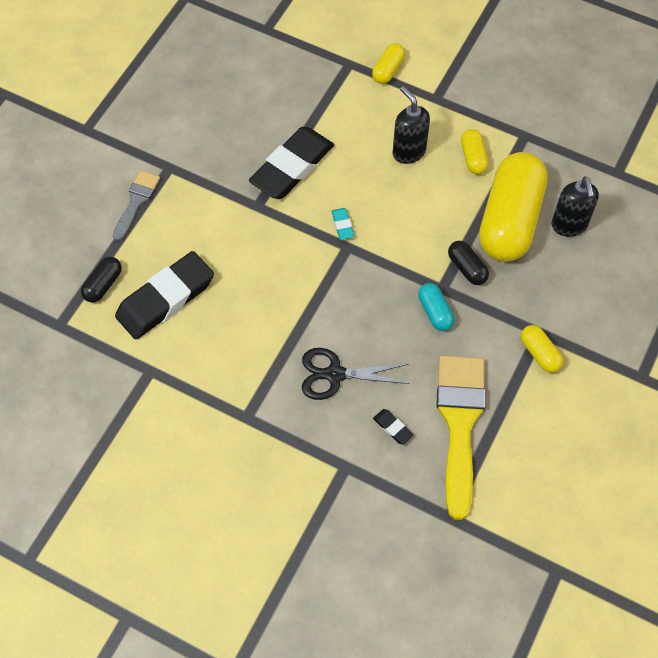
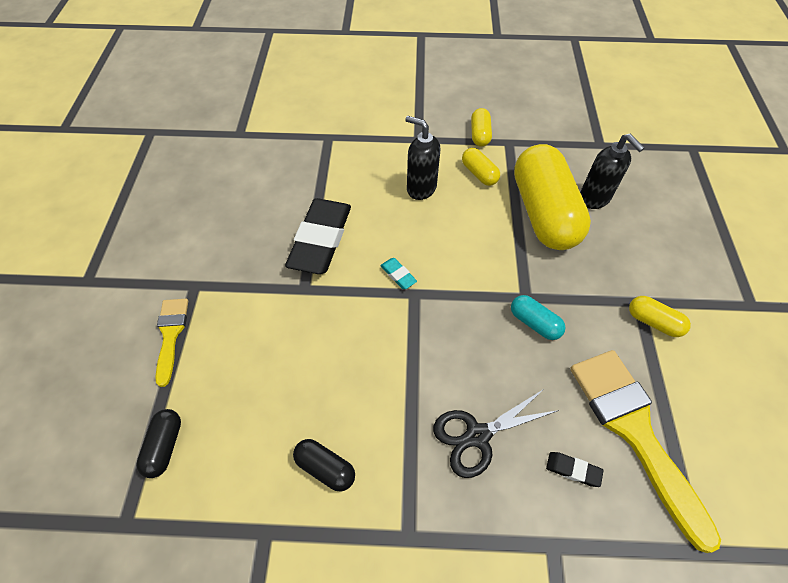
camera: 25 degrees left, 5 degrees down
(136, 202) = (171, 335): grey brush -> yellow brush
(165, 299) = (247, 431): black eraser -> none
(388, 70) = (365, 131): yellow capsule -> yellow capsule (479, 134)
(467, 268) = (536, 269): black capsule -> black capsule (325, 468)

